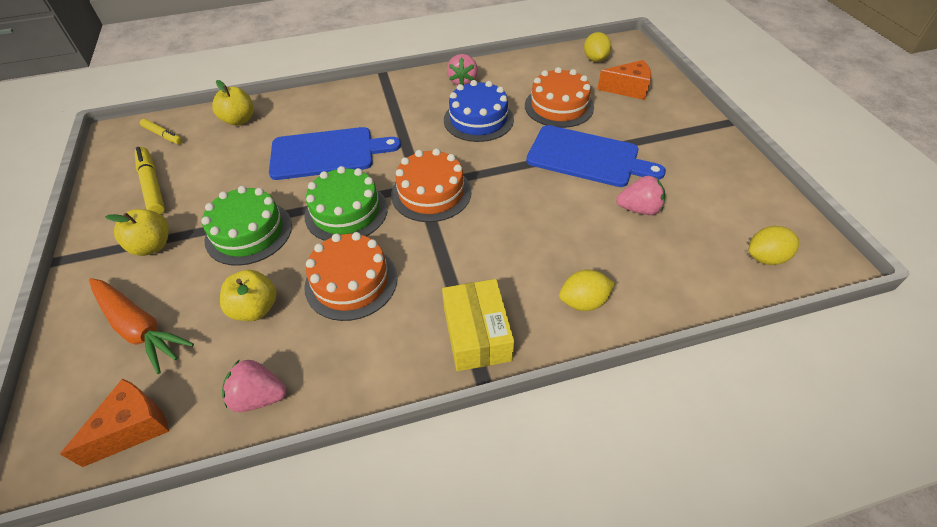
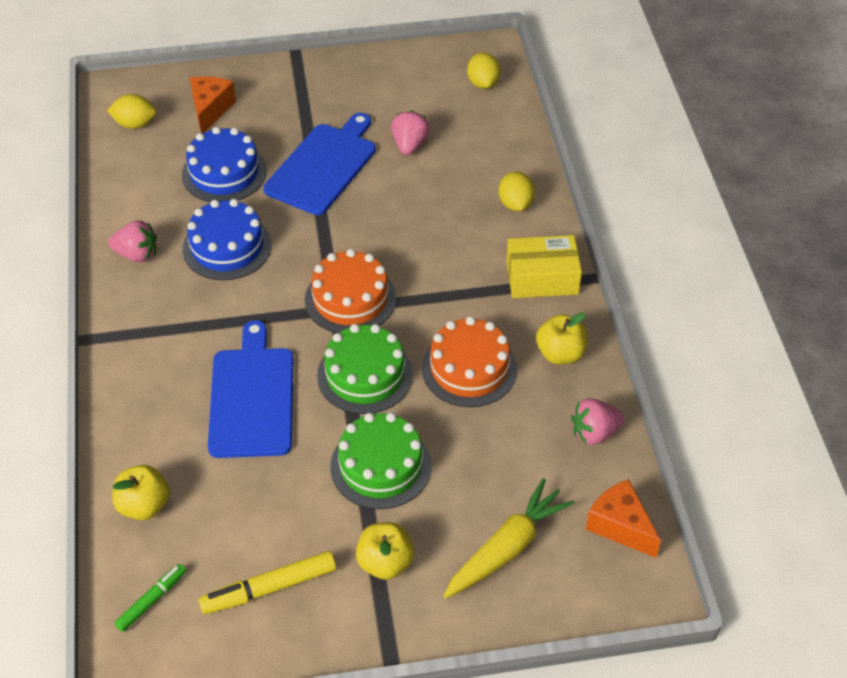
camera: 85 degrees left, 0 degrees up
(139, 328) = (507, 548): orange carrot -> yellow carrot
(163, 135) = (152, 600): yellow marker -> green marker
(255, 309) = (494, 447): yellow apple -> yellow apple (560, 354)
(259, 397) = (594, 433): pink strawberry -> pink strawberry turned 60 degrees clockwise
(559, 106) = (224, 173): orange cake -> blue cake

